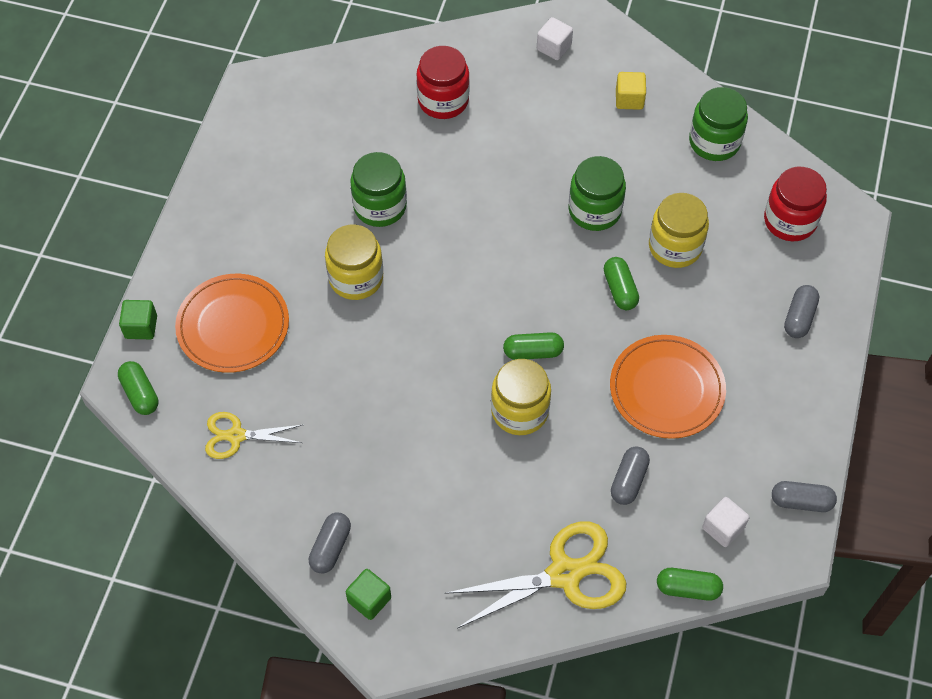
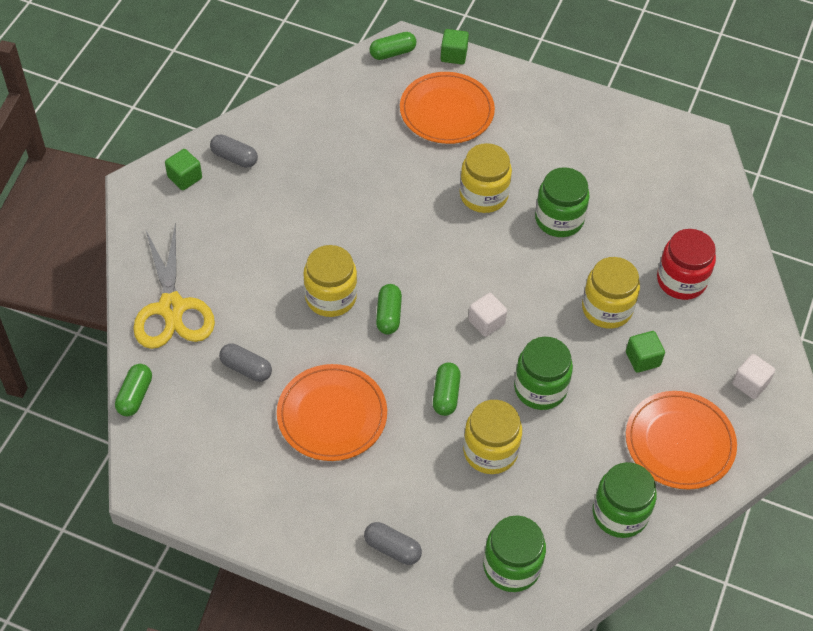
camera: 95 degrees right, 5 degrees down
(236, 436) = (344, 107): yellow scissors -> none
(489, 160) = (607, 309): none -> yellow jar
(543, 129) = (642, 359): none -> green cube
(620, 289) = (446, 395): green capsule -> green capsule turned 75 degrees counterclockwise
(629, 99) = (679, 442): yellow cube -> orange plate
(723, 528) = (183, 434): white cube -> white cube (486, 322)
(790, 220) = (511, 566): red jar -> green jar
(801, 501) = (194, 504): grey capsule -> none

